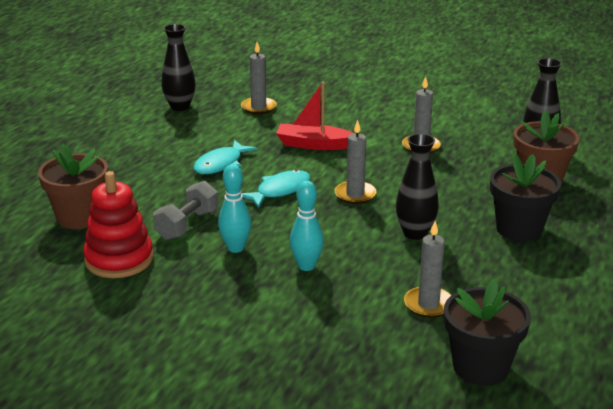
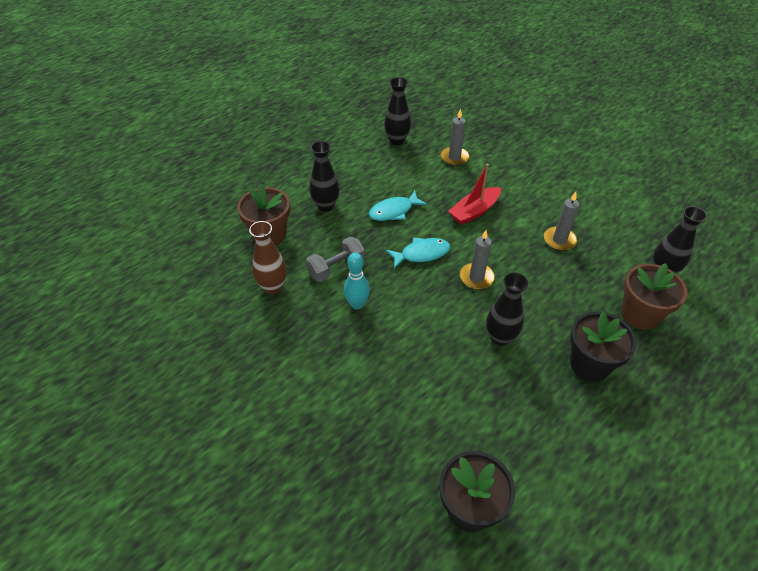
camera: 25 degrees right, 20 degrees up
(119, 259) = (273, 286): red stacking toy -> brown vase
(133, 178) = (326, 206): none -> black vase
(306, 266) = (397, 342): turquoise bowling pin -> none
(313, 145) = (474, 211): red boat -> red boat turned 75 degrees counterclockwise
(428, 304) = (467, 421): grey candle -> none

